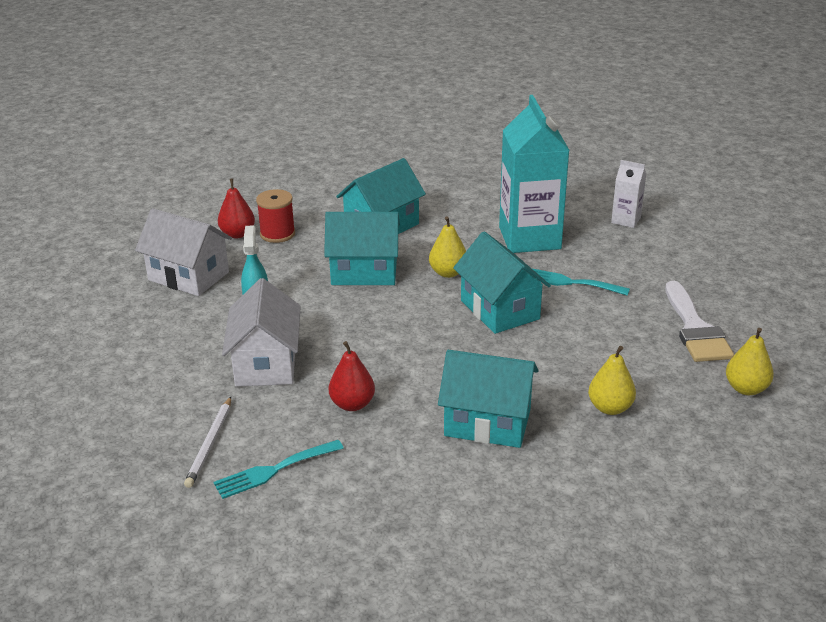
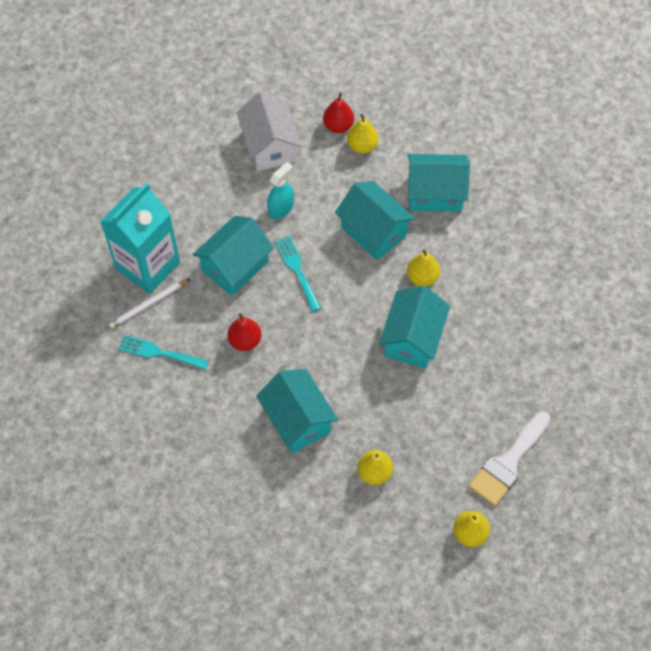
camera: 45 degrees right, 30 degrees up
(266, 363) = (235, 266): white house -> turquoise house
(277, 234) = (362, 146): red spool -> yellow pear
(529, 238) = (515, 289): turquoise carton -> turquoise carton (148, 265)
(570, 282) = (486, 353): turquoise fork -> turquoise fork (297, 270)
(626, 220) = (605, 328): white carton -> none

